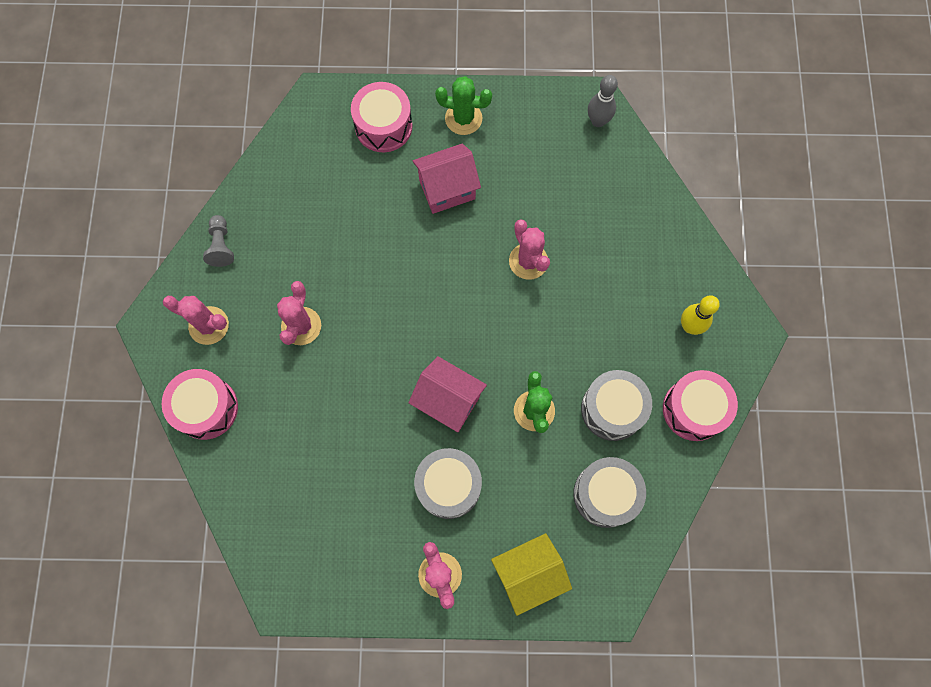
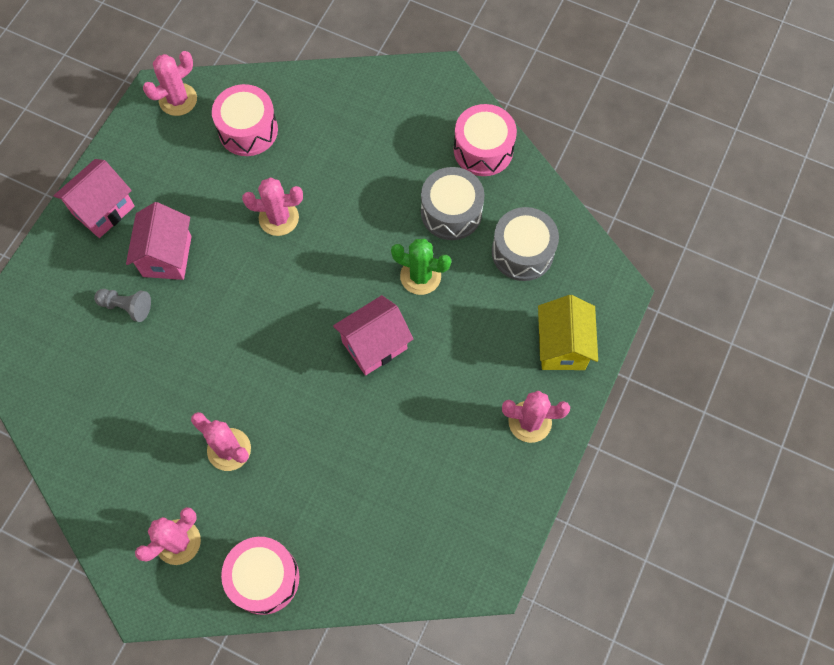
camera: 65 degrees left, 5 degrees down
(221, 245) = (98, 495): grey pawn -> grey pawn (126, 307)
(383, 126) = (65, 285): pink drum -> pink drum (248, 130)
(448, 486) = (453, 379): grey drum -> none
(463, 118) = (103, 210): green cactus -> pink house
(598, 121) = (178, 100): grey bowling pin -> pink cactus
(689, 326) = (409, 118): yellow bowling pin -> none

